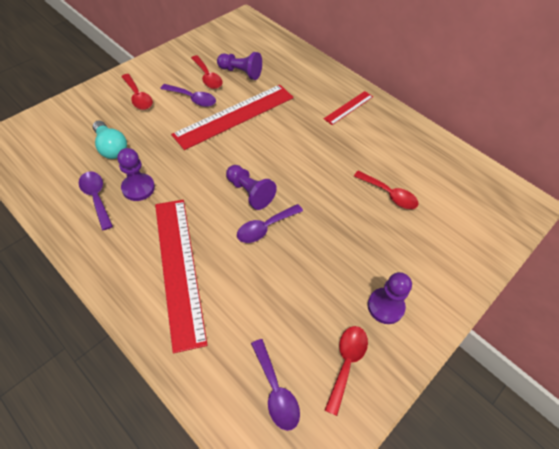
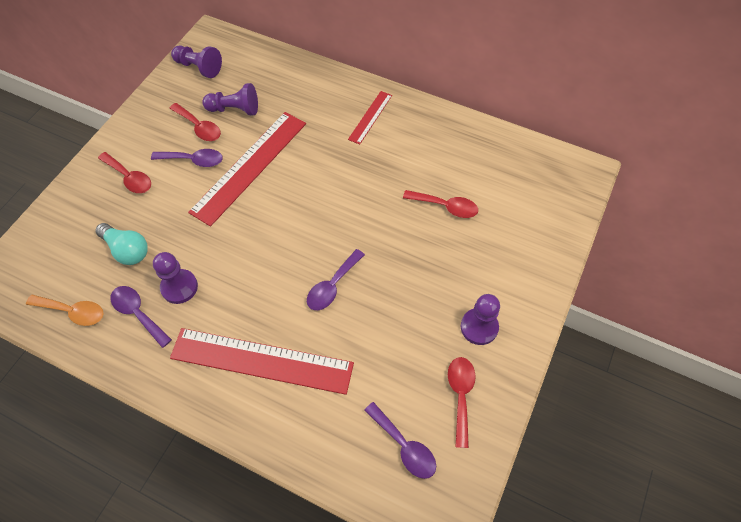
camera: 15 degrees left, 5 degrees up
(47, 180) = (73, 312): none -> orange spoon
(179, 268) = (262, 360): red ruler -> red ruler turned 45 degrees counterclockwise
(249, 192) = (301, 252): purple pawn -> purple pawn (199, 67)

